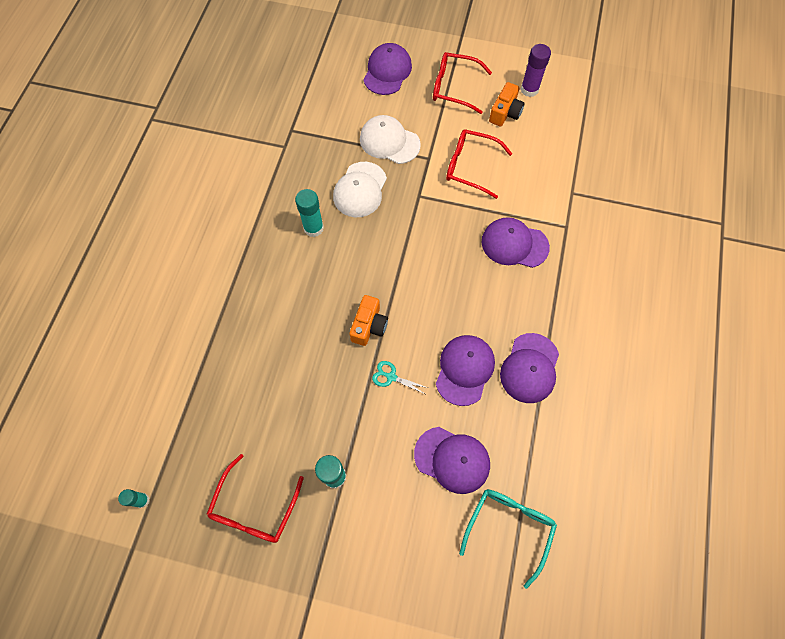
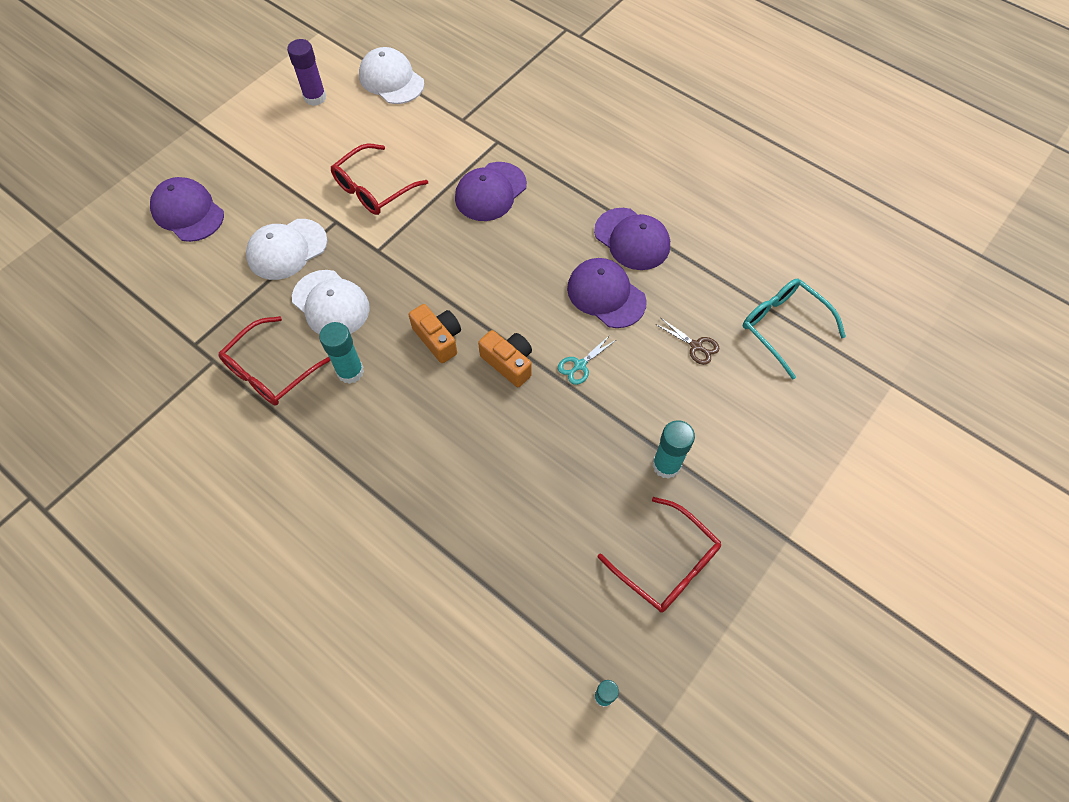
camera: 65 degrees left, 5 degrees down
(452, 459) = (696, 346): purple cap -> brown scissors
(453, 87) = (260, 160): red glasses -> red glasses (270, 372)
(505, 113) = (328, 130): orange camera -> orange camera (438, 338)
(579, 127) = (391, 80): none -> white cap

